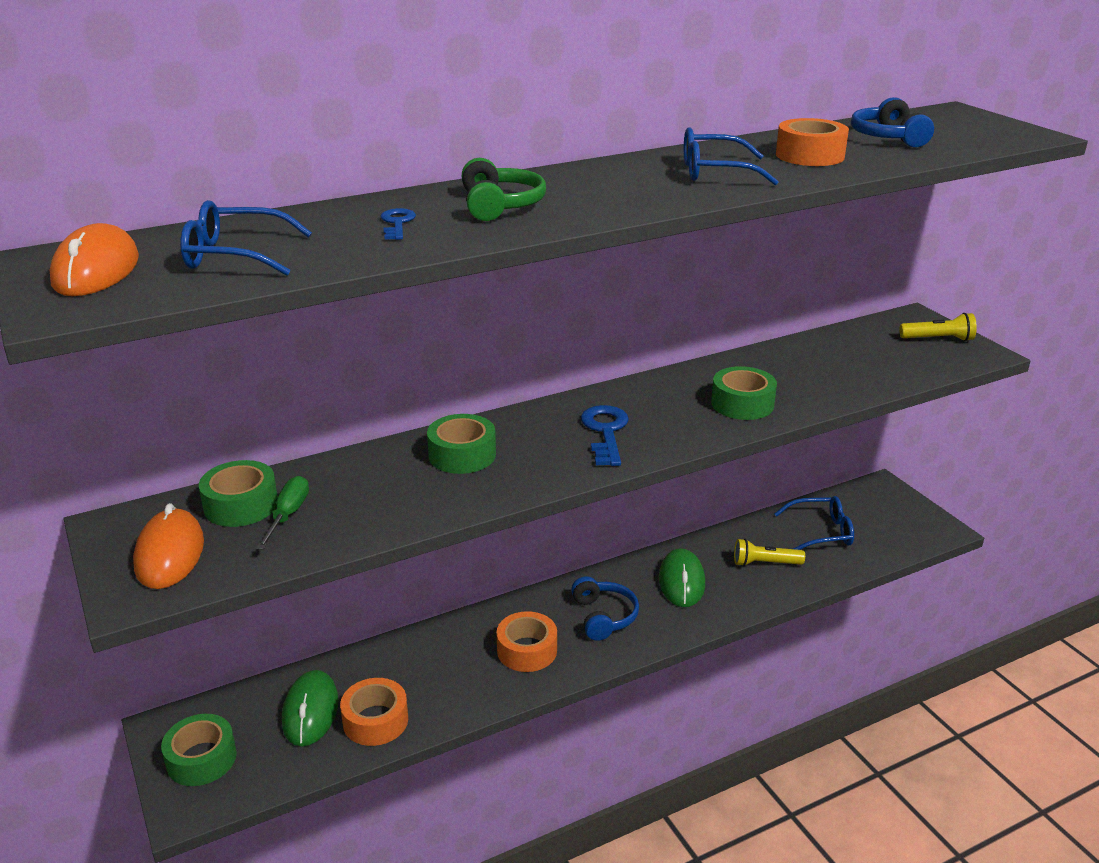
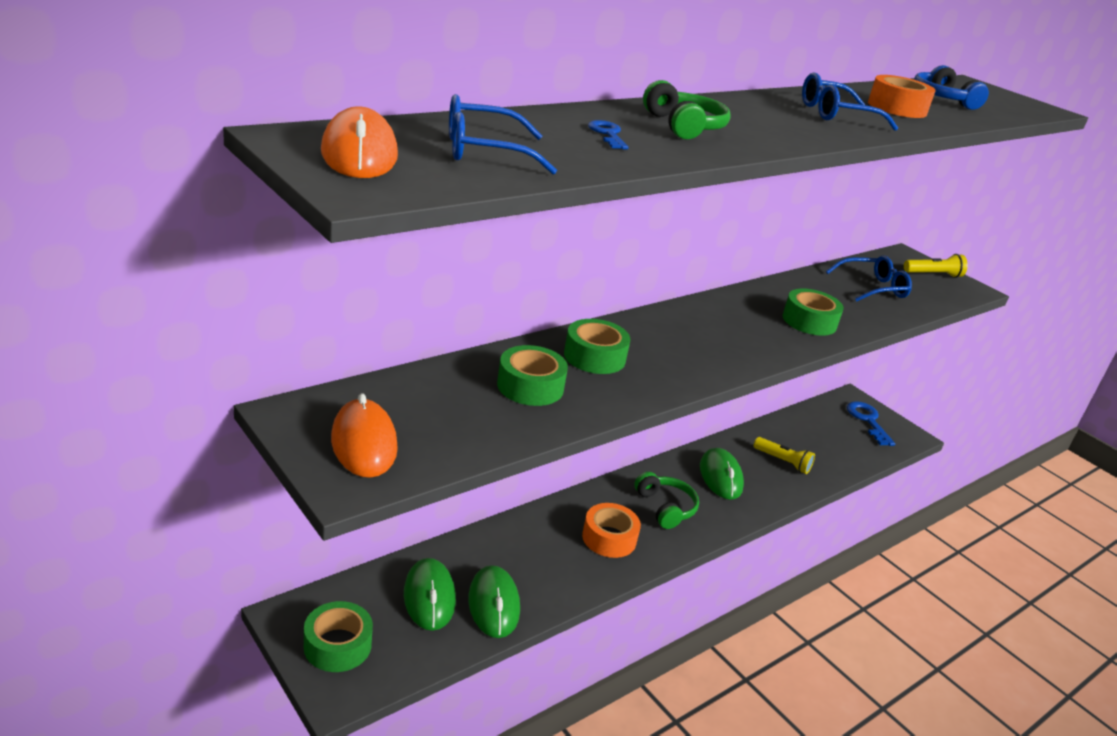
camera: 15 degrees left, 0 degrees up
(241, 505) = (410, 397): green tape -> green tape (530, 386)
(288, 515) = (461, 408): green screwdriver -> none
(375, 720) = (494, 604): orange tape -> green mouse
(603, 617) = (665, 508): blue headphones -> green headphones
(605, 432) = (709, 341): blue key -> blue key (867, 420)
(765, 563) = (783, 462): yellow flashlight -> yellow flashlight turned 135 degrees counterclockwise
(821, 532) = (819, 436): blue glasses -> blue glasses (873, 288)

